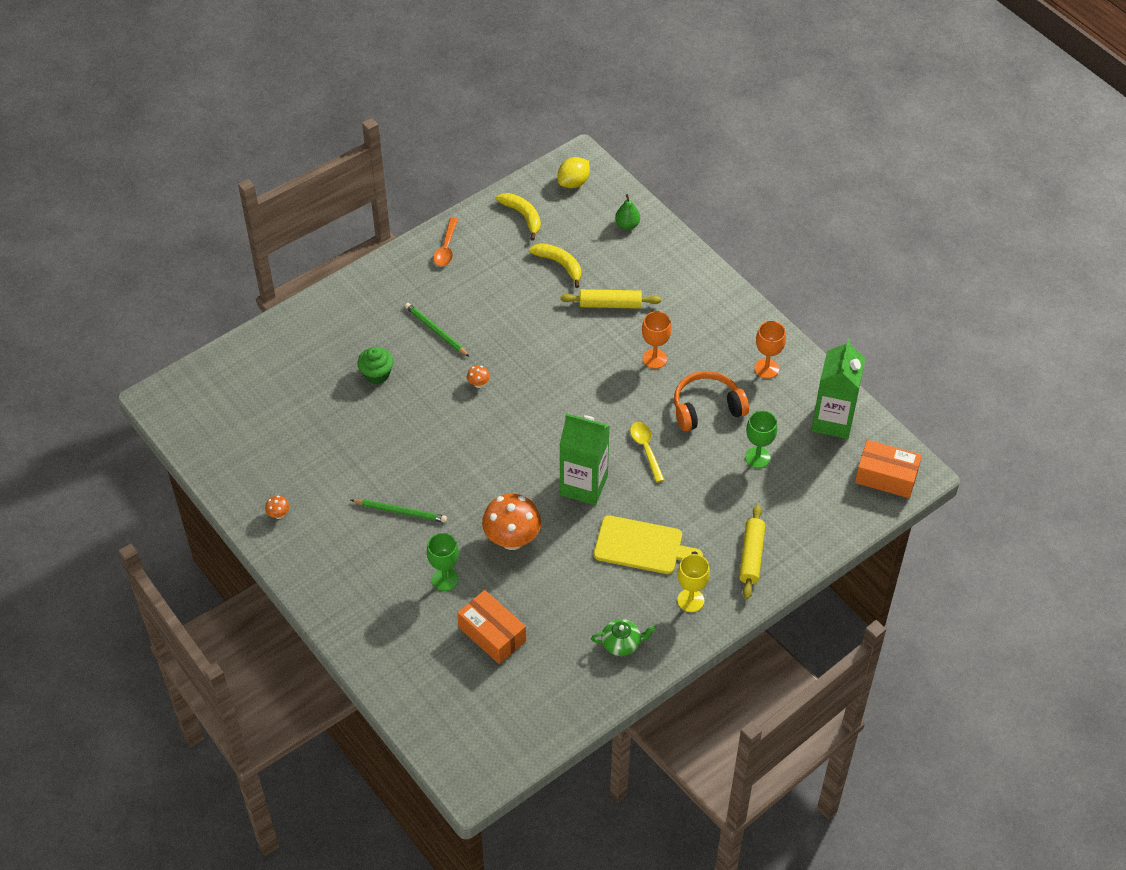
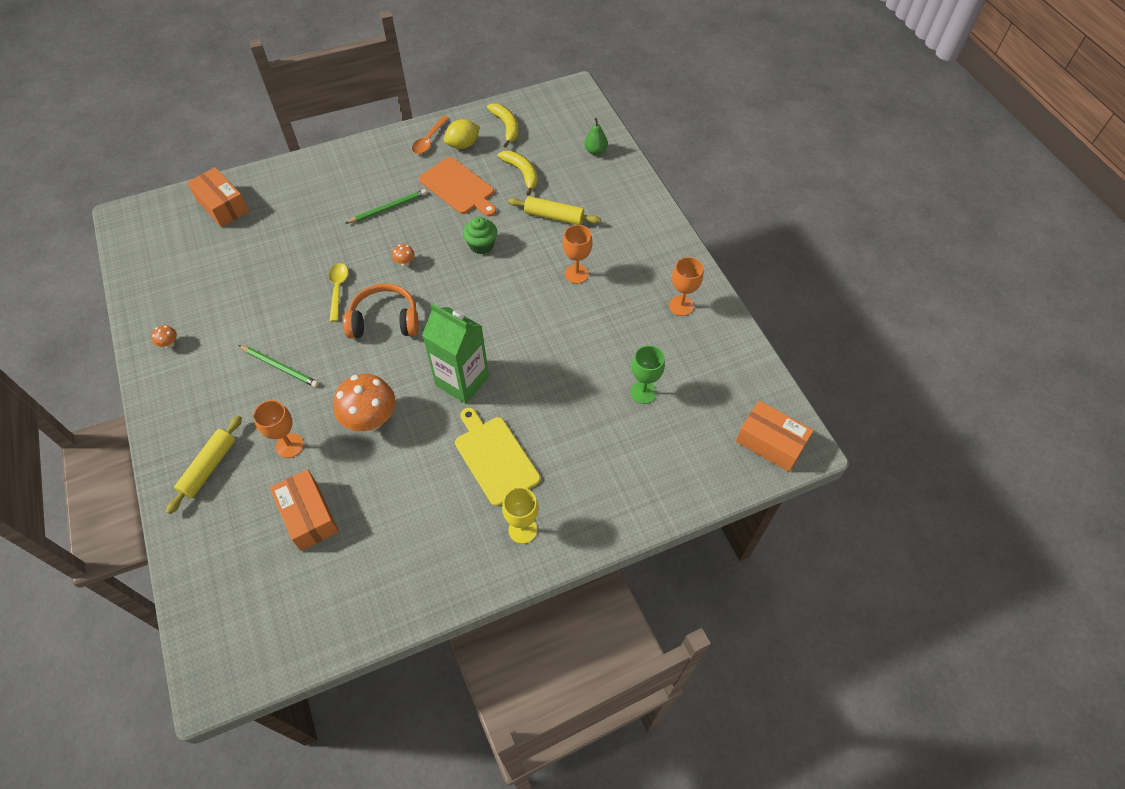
camera: 15 degrees right, 5 degrees up
(258, 365) = (222, 206): none -> orange box
(377, 374) = (319, 235): green cupcake -> green cupcake (481, 245)
(436, 331) = (388, 208): green pencil -> green pencil turned 90 degrees clockwise
(445, 579) = (289, 445): green goblet -> orange goblet
(500, 294) = (458, 187): none -> orange cutting board
(573, 182) = (561, 108): yellow lemon -> yellow lemon (463, 145)
(622, 643) = (434, 560): green teapot -> none
(642, 546) = (495, 457): yellow cutting board -> yellow cutting board turned 150 degrees counterclockwise
(646, 449) = (536, 359): yellow spoon -> yellow spoon (338, 289)
(706, 408) = (610, 331): orange headphones -> orange headphones (384, 320)
(751, 556) = (603, 496): yellow rolling pin -> yellow rolling pin (209, 467)
(833, 421) = (731, 371): green carton -> none

